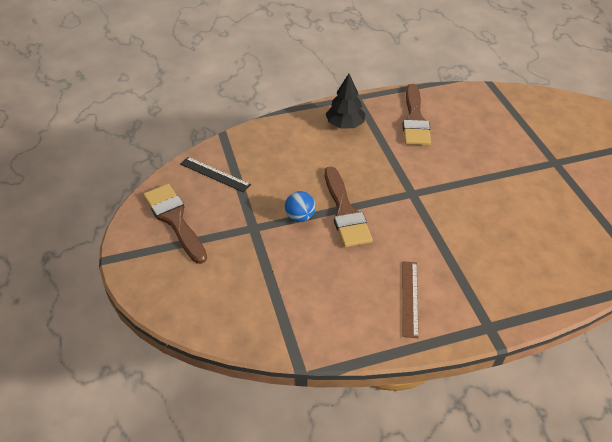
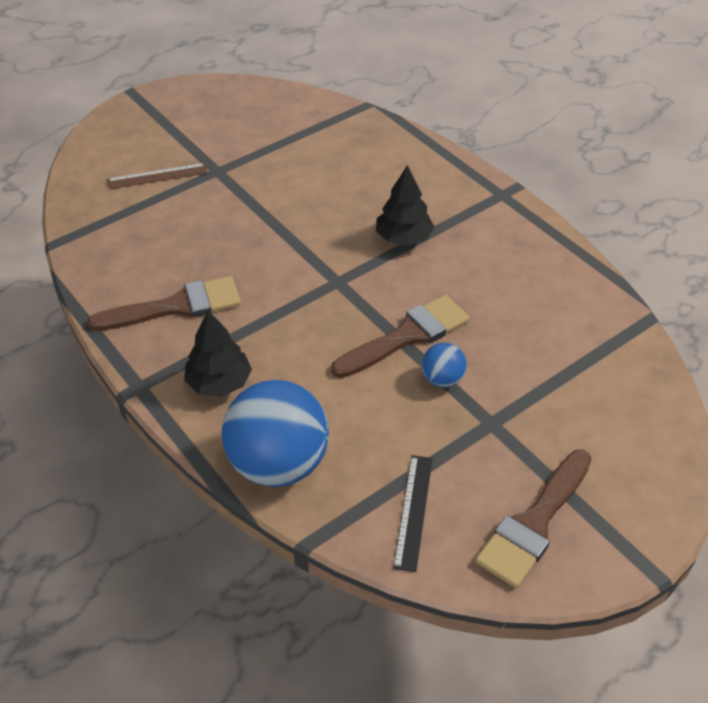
camera: 110 degrees left, 0 degrees up
(276, 134) = (278, 464): none -> blue ball
(410, 298) = (505, 253): brown ruler -> brown ruler (157, 176)
(448, 241) = (403, 238): none -> black tree

